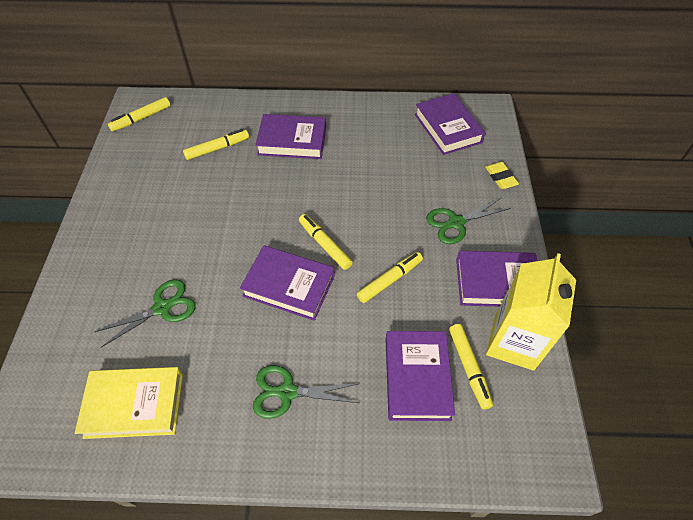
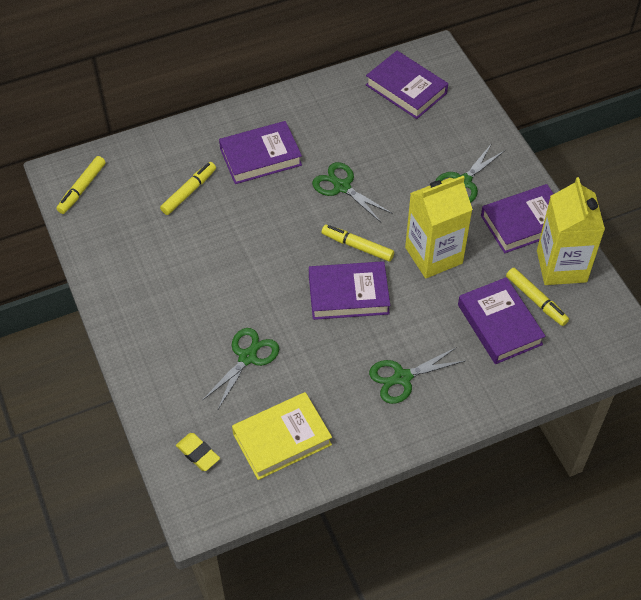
camera: 25 degrees left, 0 degrees up
(344, 188) = (342, 187): none -> green scissors
(390, 280) = (433, 255): yellow marker -> yellow carton
(500, 177) = (481, 123): yellow eraser -> yellow eraser (198, 453)

